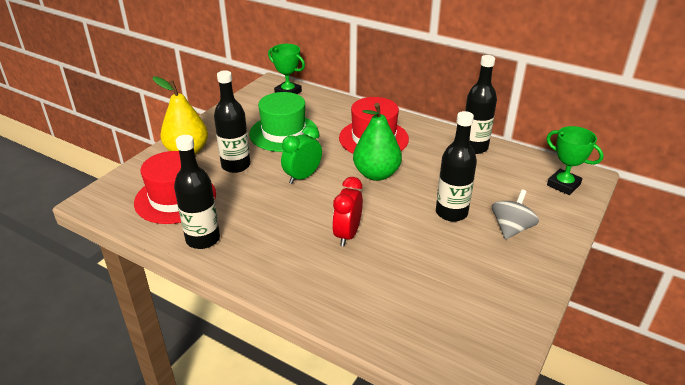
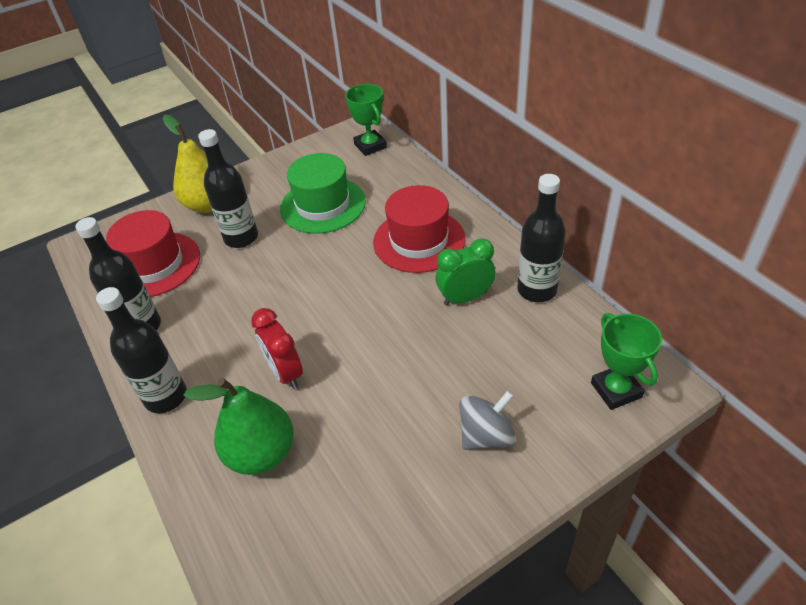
camera: 30 degrees right, 10 degrees up
(302, 177) = (297, 274): green clock -> green clock (465, 298)
(347, 235) = (285, 373): red clock -> red clock turned 75 degrees counterclockwise
(376, 174) = (382, 295): green pear -> green pear (261, 453)
(451, 213) = (428, 383): black bottle -> black bottle (166, 397)

